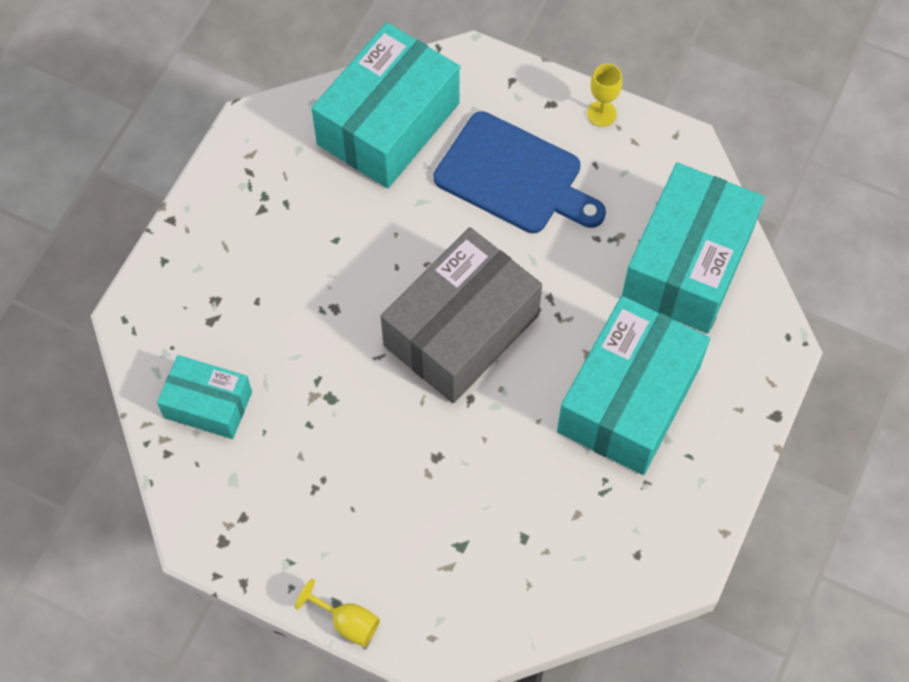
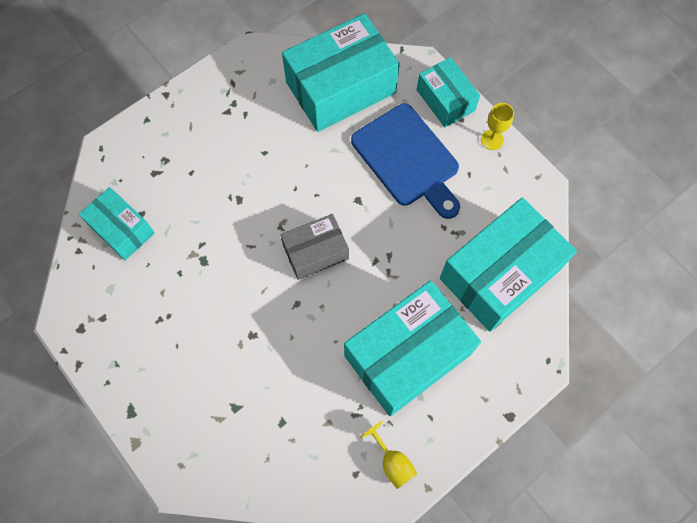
camera: 25 degrees right, 5 degrees up
(347, 622) = (130, 426): yellow goblet -> yellow goblet (392, 462)
(461, 330) = (315, 252): grey box -> grey box, size x0.56
(523, 88) = (445, 100): none -> turquoise box

